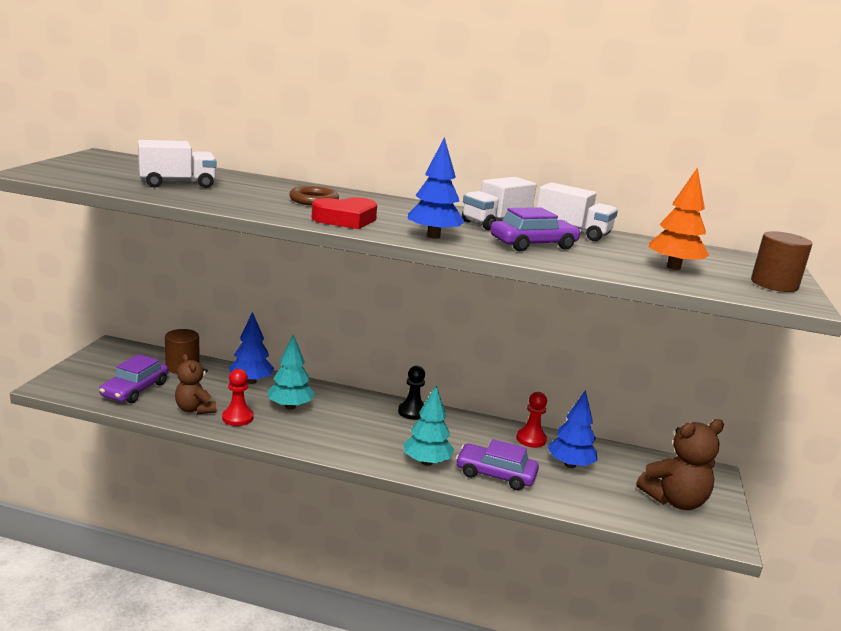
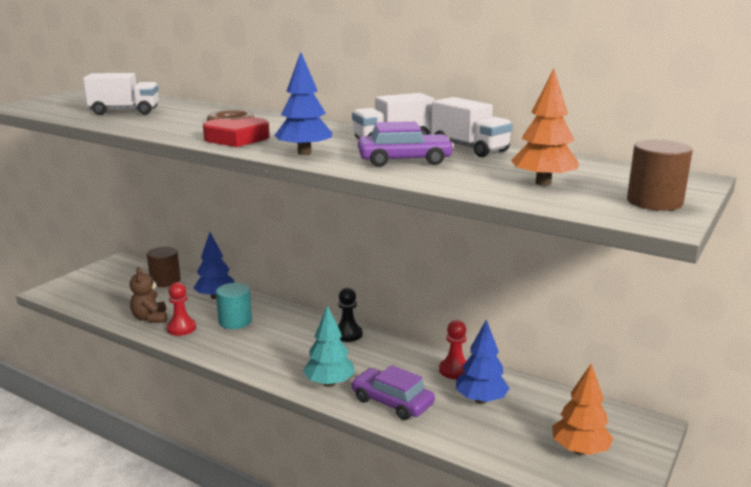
camera: 20 degrees right, 0 degrees up
(135, 389) = (113, 298): purple car -> none
(290, 406) = (235, 321): turquoise tree -> turquoise cylinder
(674, 500) = (580, 450): brown teddy bear -> orange tree

